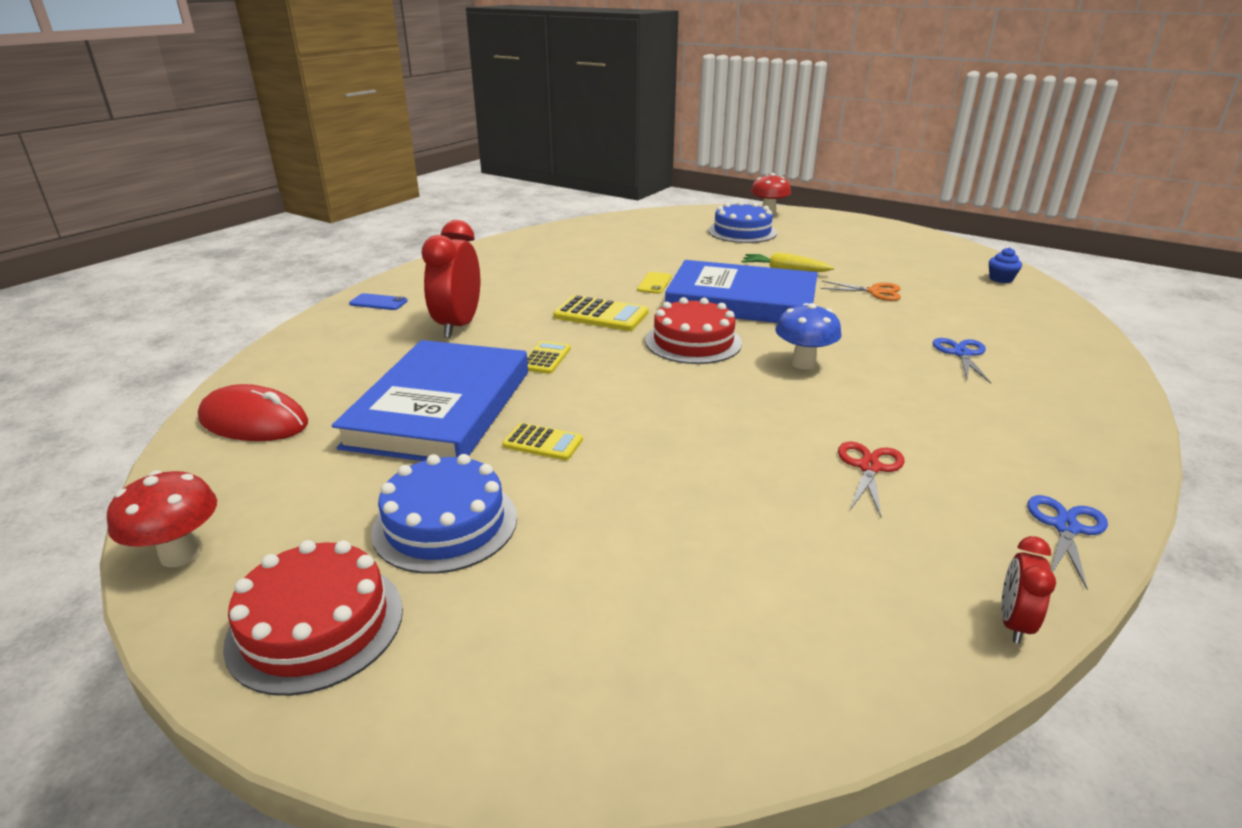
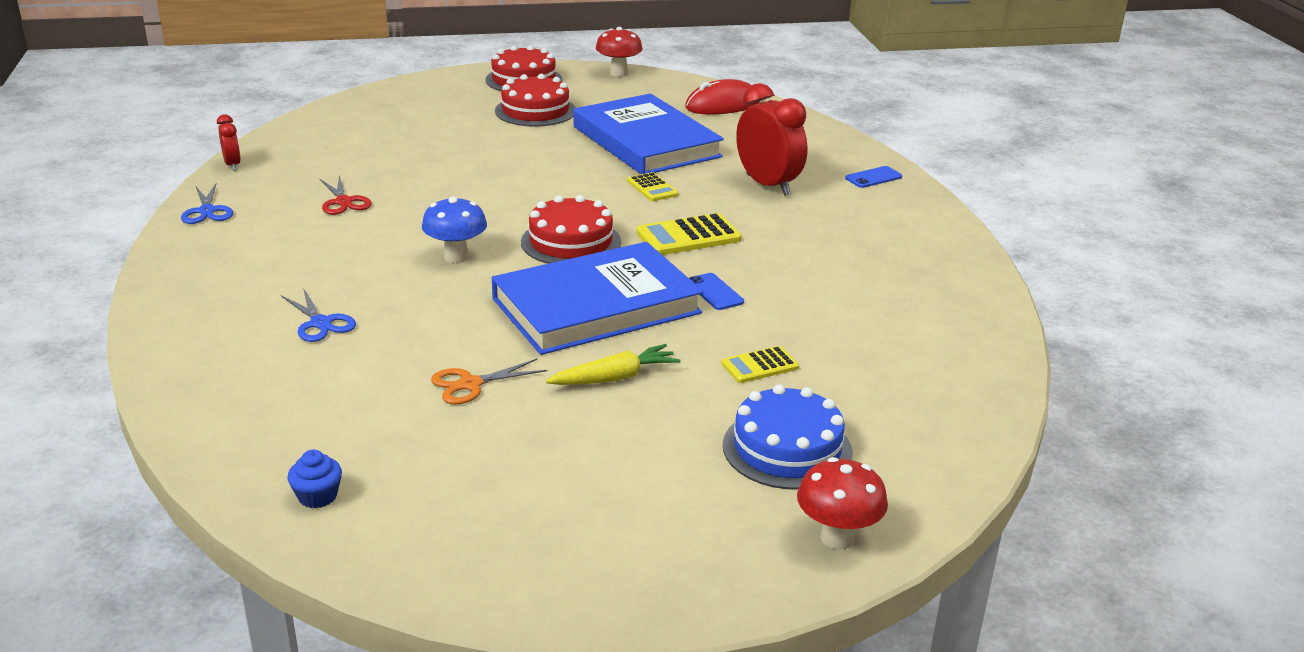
camera: 135 degrees right, 0 degrees up
(445, 524) = (535, 111): blue cake -> red cake
(542, 443) = (553, 148): yellow calculator -> yellow calculator (759, 366)
(654, 283) = (714, 292): yellow phone -> blue phone

